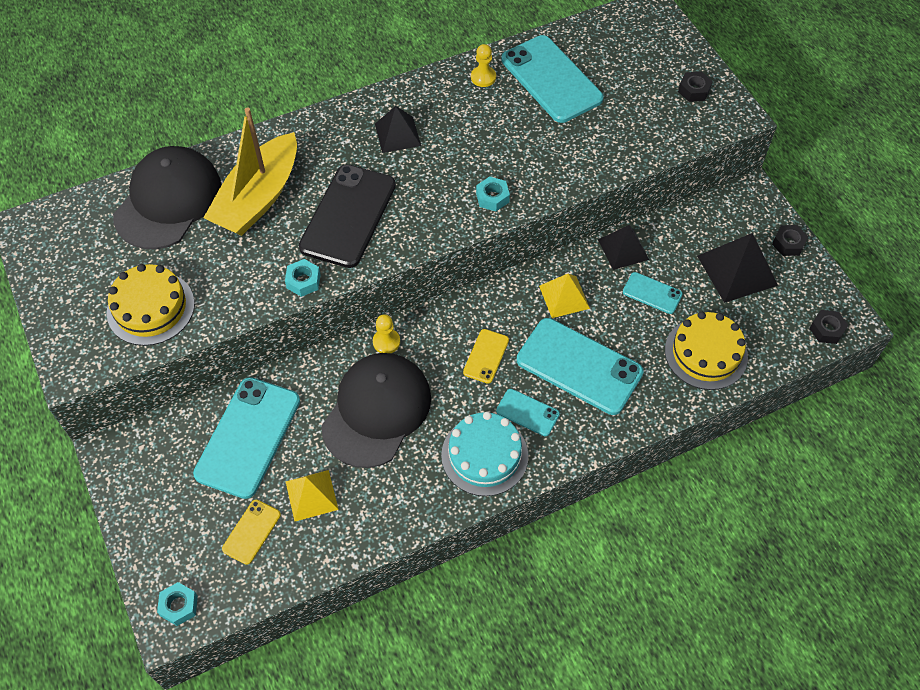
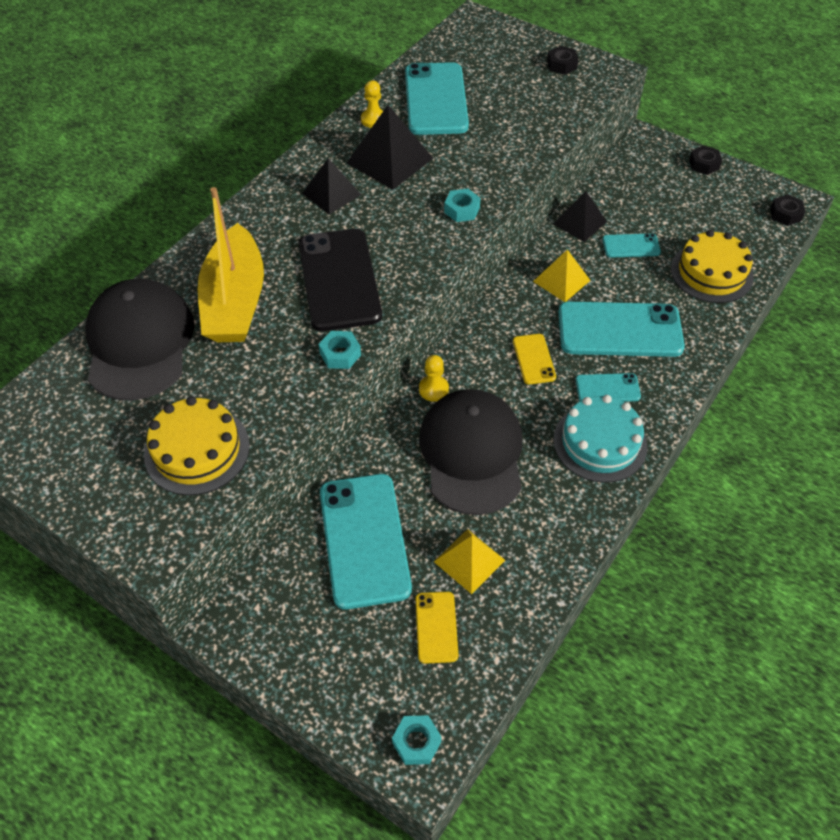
camera: 30 degrees left, 5 degrees down
(551, 79) = (435, 99): turquoise phone -> turquoise phone turned 60 degrees clockwise
(737, 270) = (682, 200): black pyramid -> black pyramid (389, 160)

